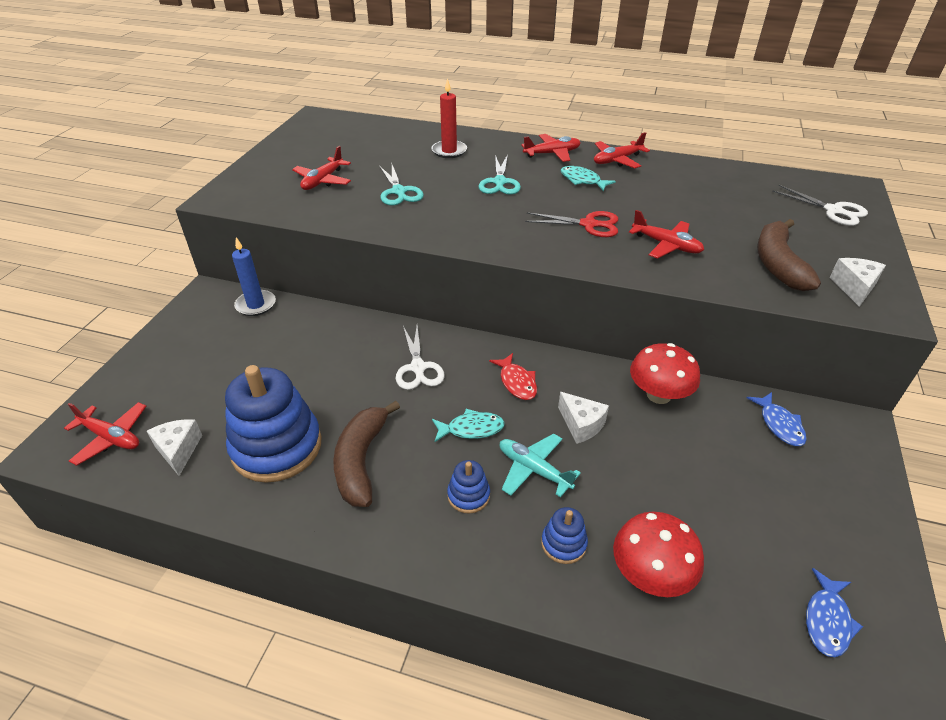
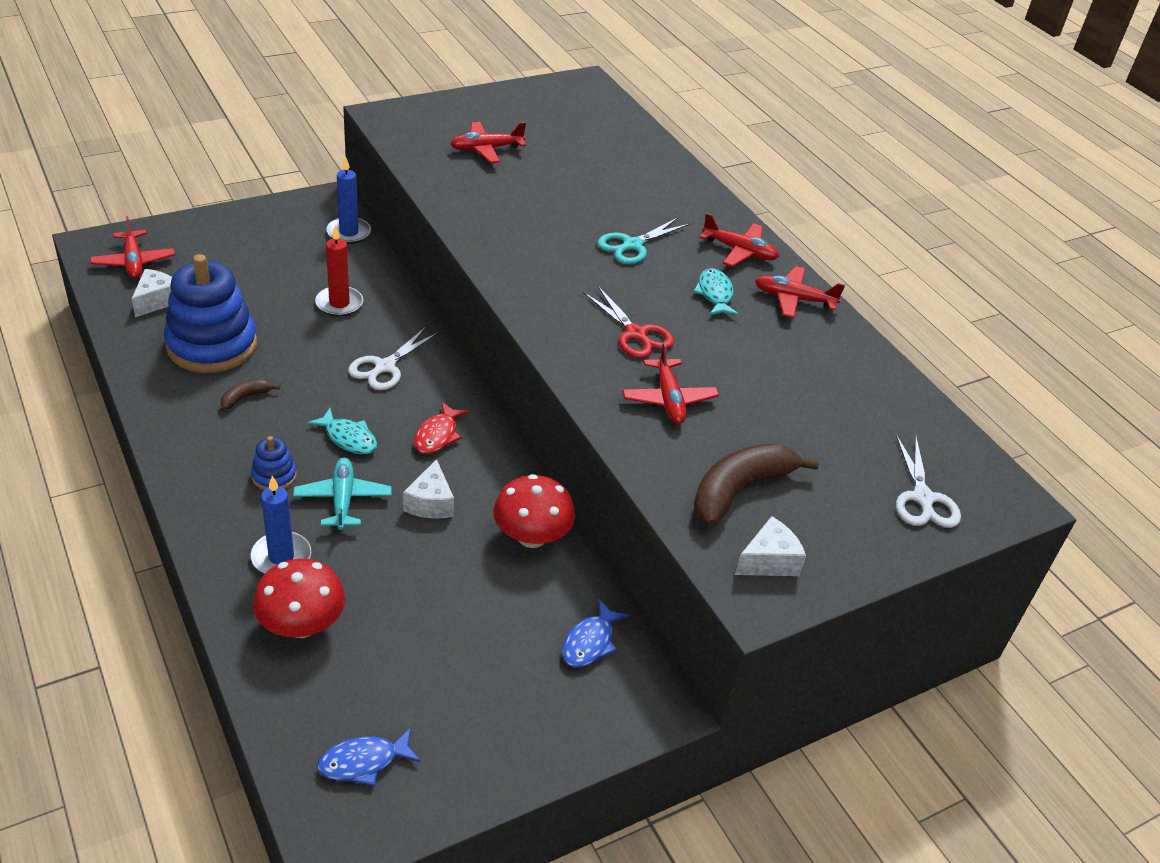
camera: 40 degrees right, 0 degrees up
(361, 461) = (246, 397): brown banana -> brown banana, size x0.47
(399, 191) = (529, 197): turquoise scissors -> none
(449, 151) = (644, 188): red candle -> red candle (339, 303)
(563, 543) = (281, 557): blue stacking toy -> blue candle

